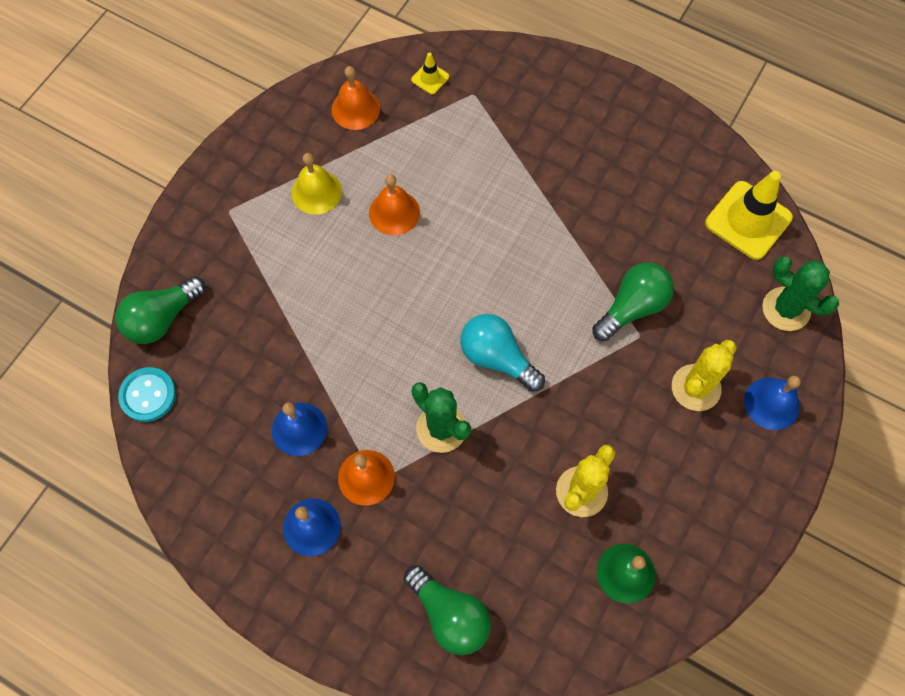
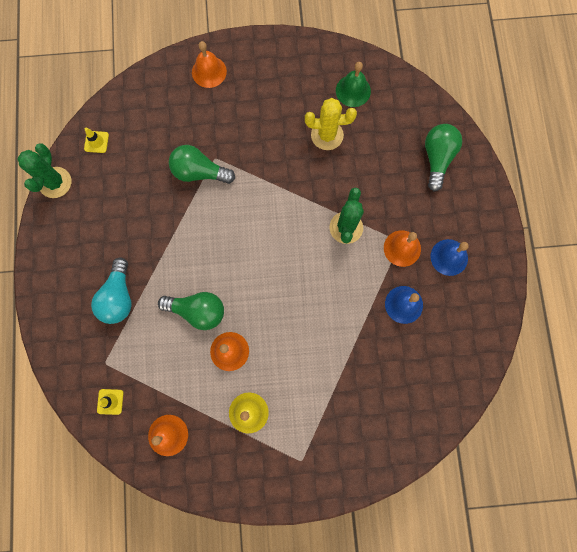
camera: 125 degrees left, 10 degrees up
(148, 395) = (451, 408): turquoise button -> none
(162, 318) = (401, 441): green light bulb -> green light bulb (197, 311)
(497, 358) = (283, 225): turquoise light bulb -> turquoise light bulb (118, 297)
(696, 388) = (226, 113): yellow cactus -> none
(748, 220) = (96, 142): yellow traffic cone -> yellow traffic cone, size x0.47
(771, 403) = (209, 71): blue bell -> orange bell
(786, 309) = (144, 93): green cactus -> green cactus (55, 182)

